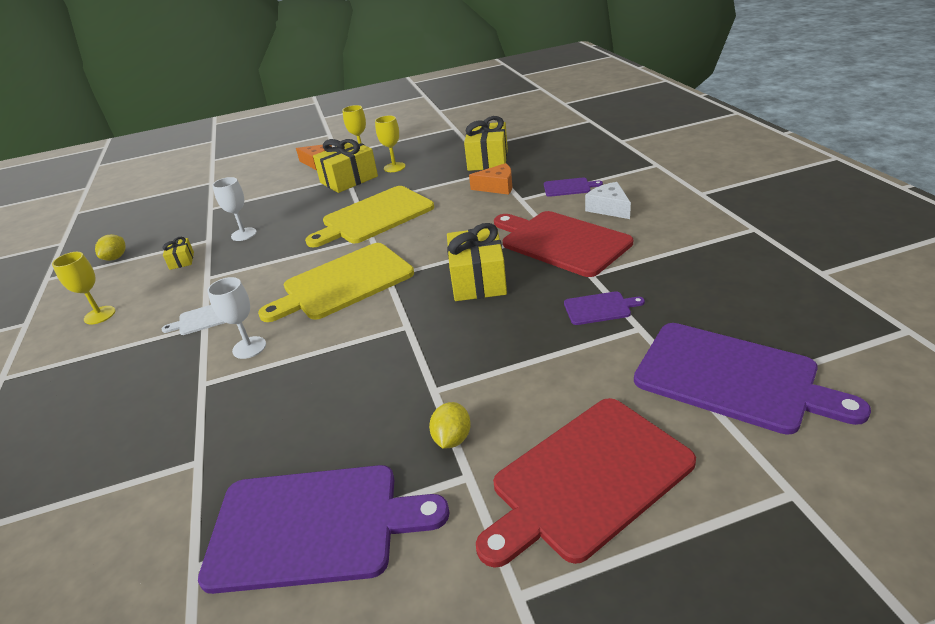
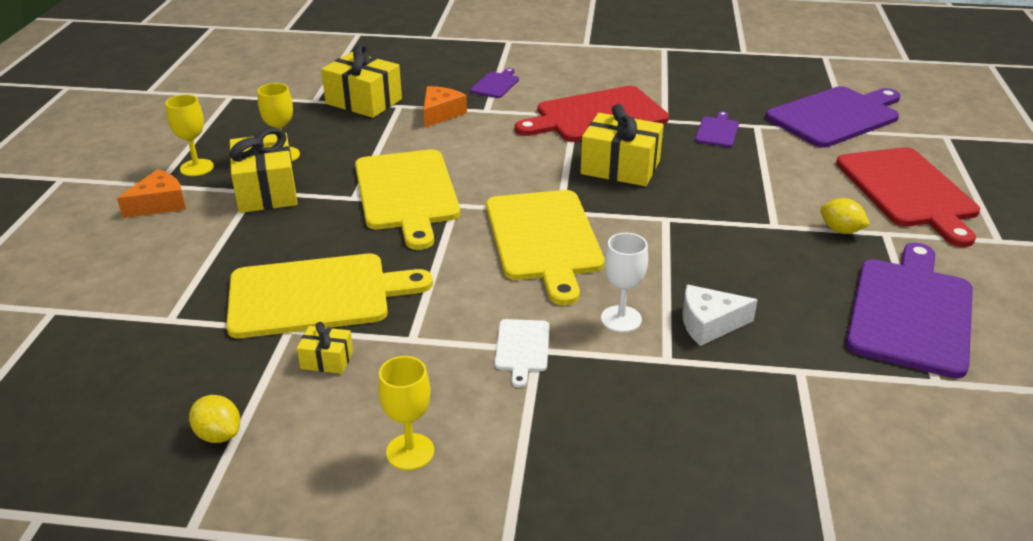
camera: 70 degrees left, 0 degrees up
(244, 234) = (316, 295): white goblet -> yellow cutting board
(609, 208) = (562, 81): white cheese -> white cheese (709, 324)

